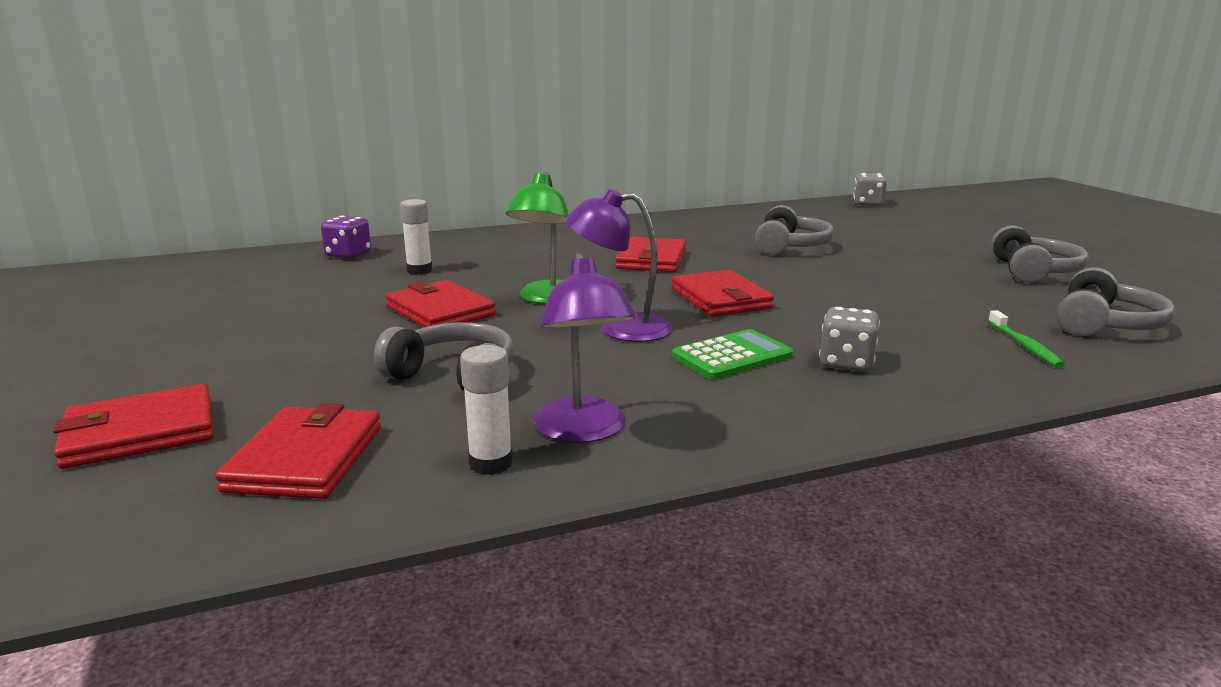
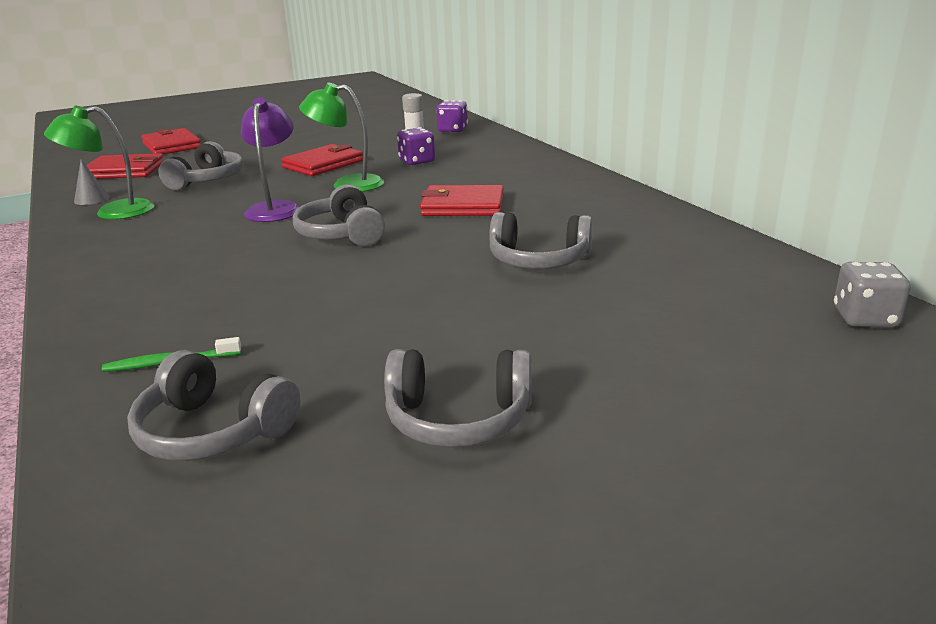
camera: 85 degrees right, 5 degrees up
(478, 271) = (417, 161): none -> purple dice
(491, 463) = (92, 199): white glue stick -> grey cone
(583, 431) = (113, 212): purple lamp -> green lamp
(720, 299) = (341, 234): red wallet -> grey headphones
(732, 356) = (205, 241): green calculator -> none
(846, 363) = (170, 278): grey dice -> none

